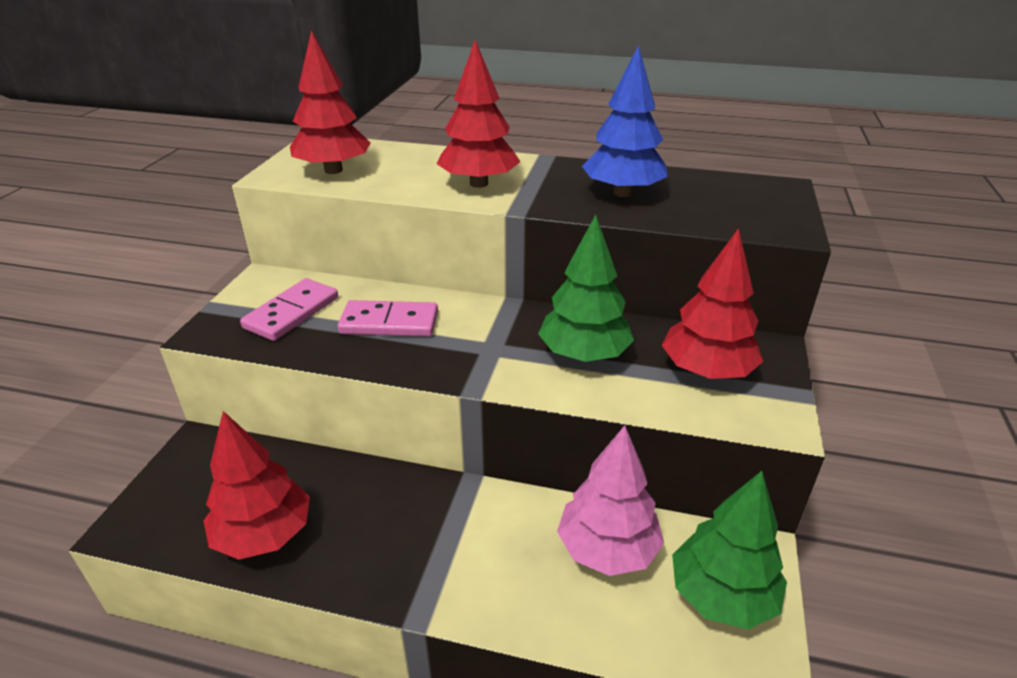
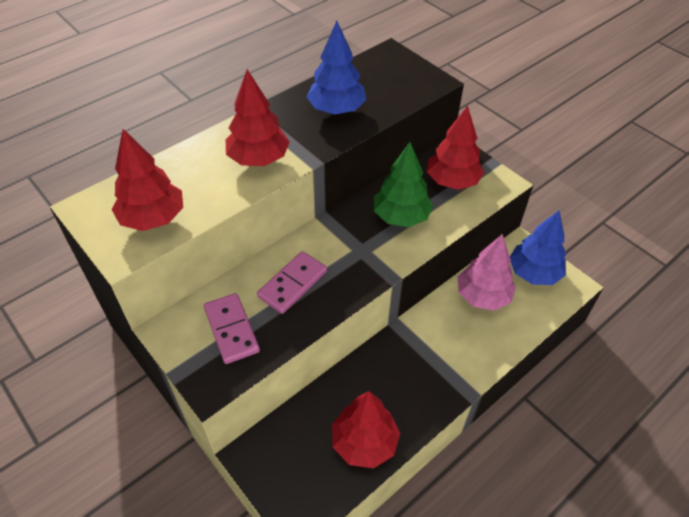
camera: 55 degrees left, 15 degrees up
(722, 596) = (534, 273): green tree -> blue tree

